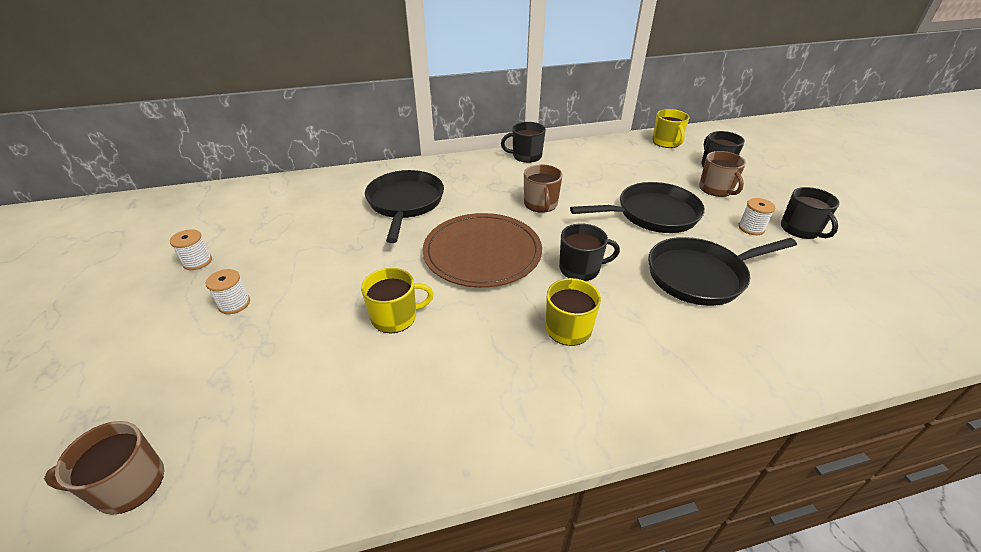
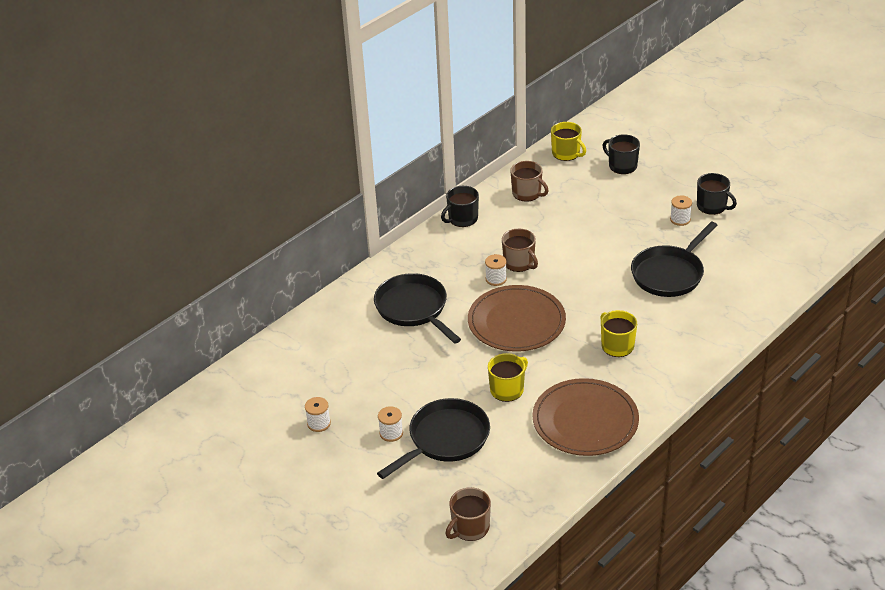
camera: 30 degrees left, 0 degrees up
(438, 407) = (585, 420): none -> brown plate
(504, 208) = (496, 279): none -> white spool
(580, 269) = (592, 303): black mug -> none
(652, 214) = (606, 236): black pan -> black pan (445, 439)
(716, 189) = (636, 191): brown mug -> brown mug (527, 193)

